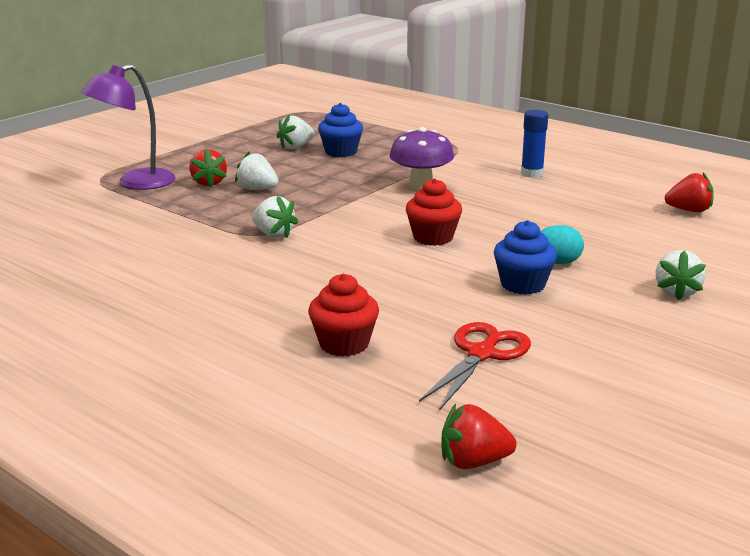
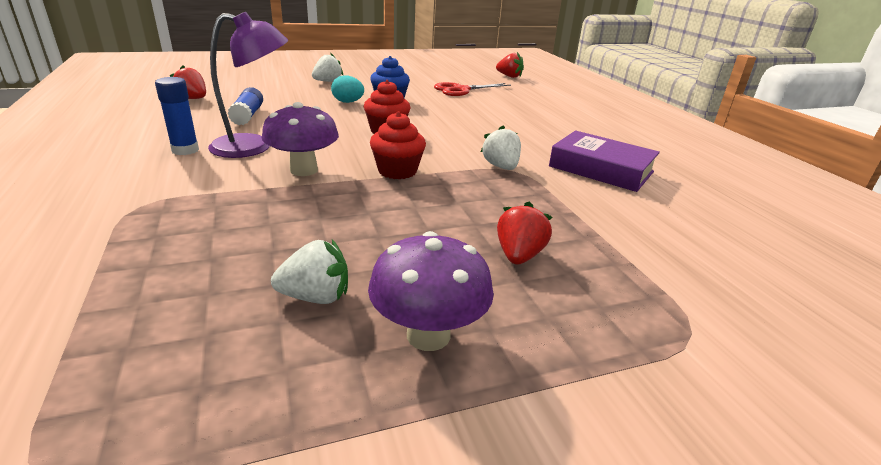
camera: 150 degrees left, 5 degrees up
(135, 183) = (627, 295): purple lamp -> purple lamp (254, 147)
(171, 262) = (601, 169): none -> purple book
(230, 150) = (428, 335): none -> purple mushroom
(257, 189) = (467, 222): white strawberry -> none
(341, 152) = (277, 255): blue cupcake -> none
(344, 344) = (519, 106): red cupcake -> red cupcake (397, 171)
(587, 211) = (248, 115): none -> blue glue stick

